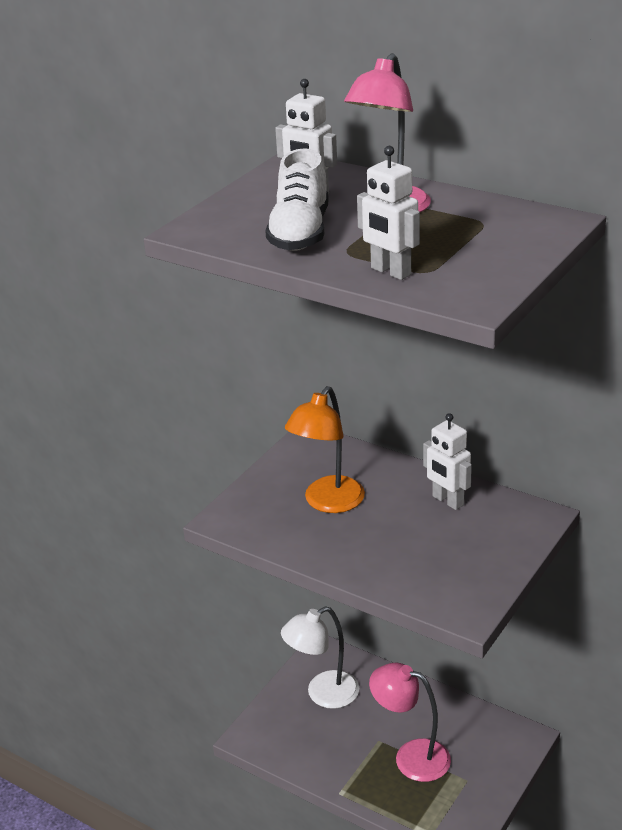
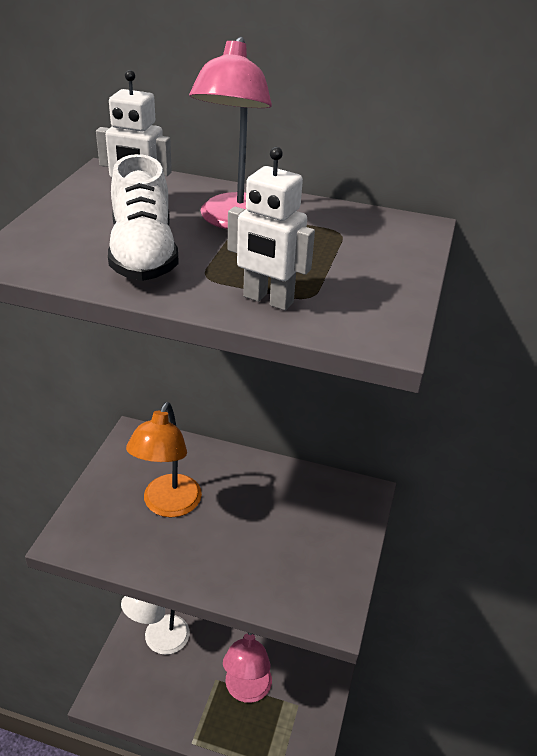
camera: 20 degrees left, 5 degrees up
(411, 757) = (246, 691): pink lamp -> pink lamp turned 90 degrees counterclockwise
(447, 501) = (279, 488): white robot -> none

